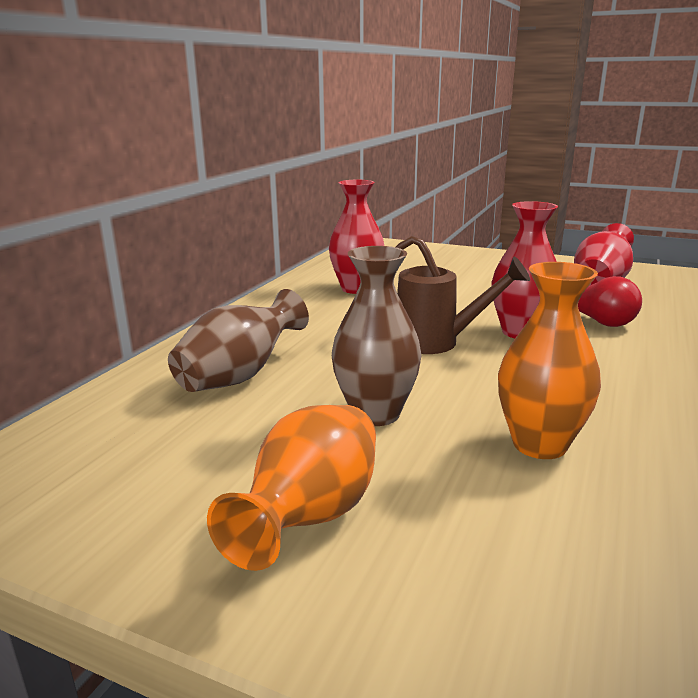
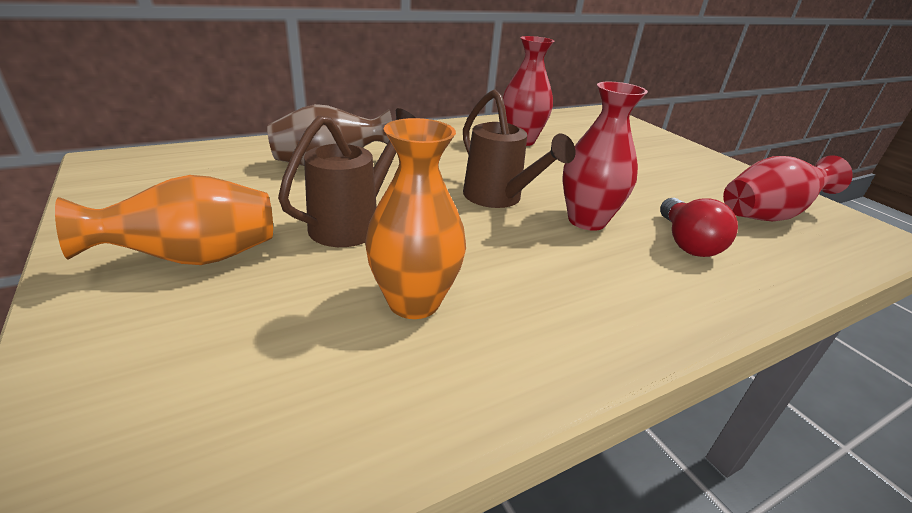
camera: 35 degrees right, 10 degrees up
(375, 414) = (354, 223): brown vase -> brown watering can

